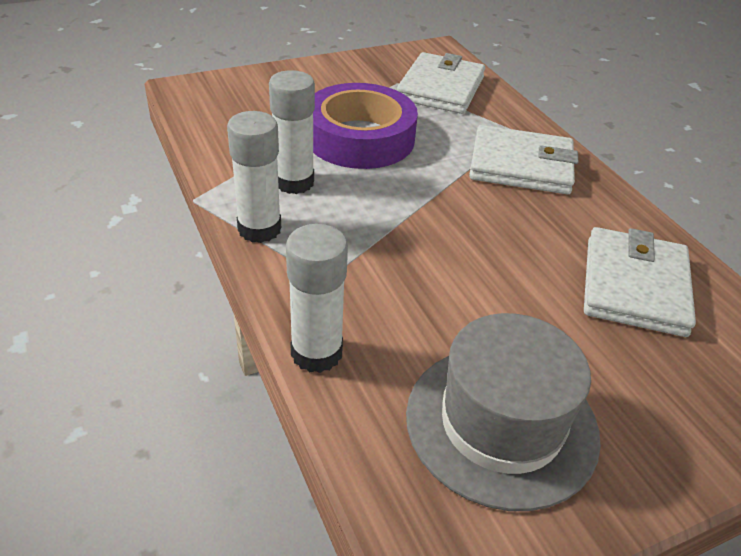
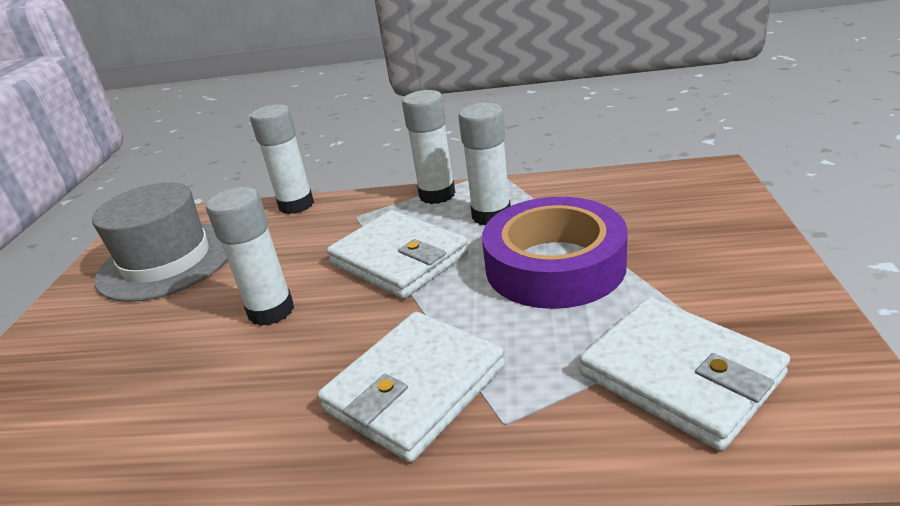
camera: 125 degrees right, 10 degrees down
(509, 269) = (271, 311): none -> white glue stick
(634, 286) = (160, 391): white wallet -> white wallet (399, 259)

